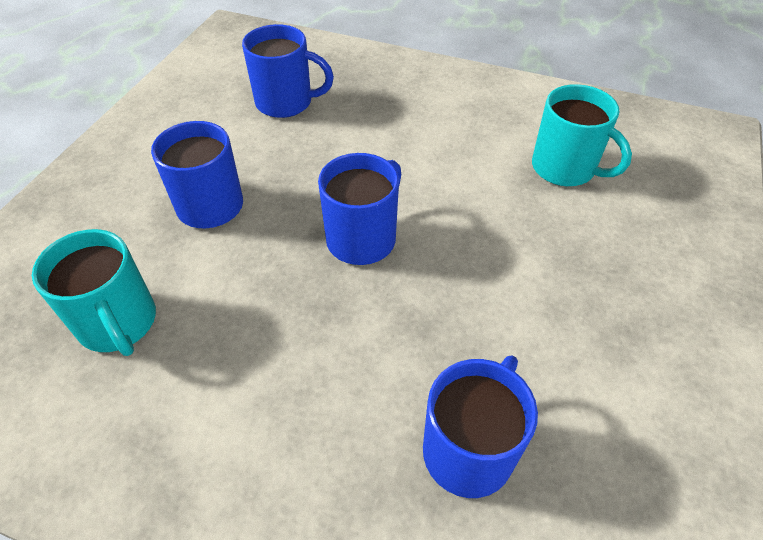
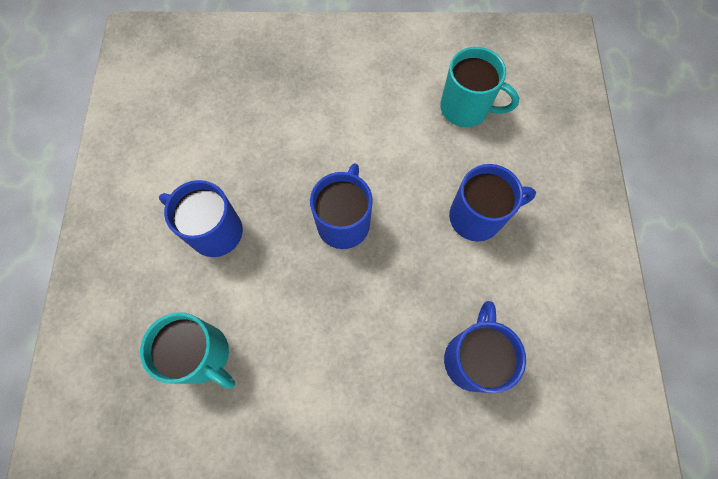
camera: 20 degrees left, 20 degrees up
(286, 102) = (226, 107): blue mug -> blue mug (477, 217)

